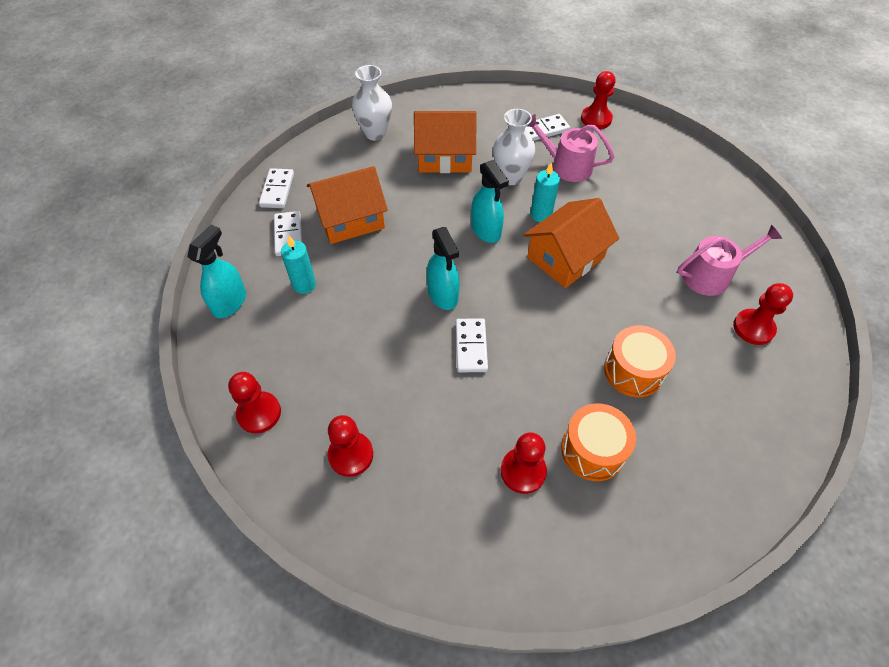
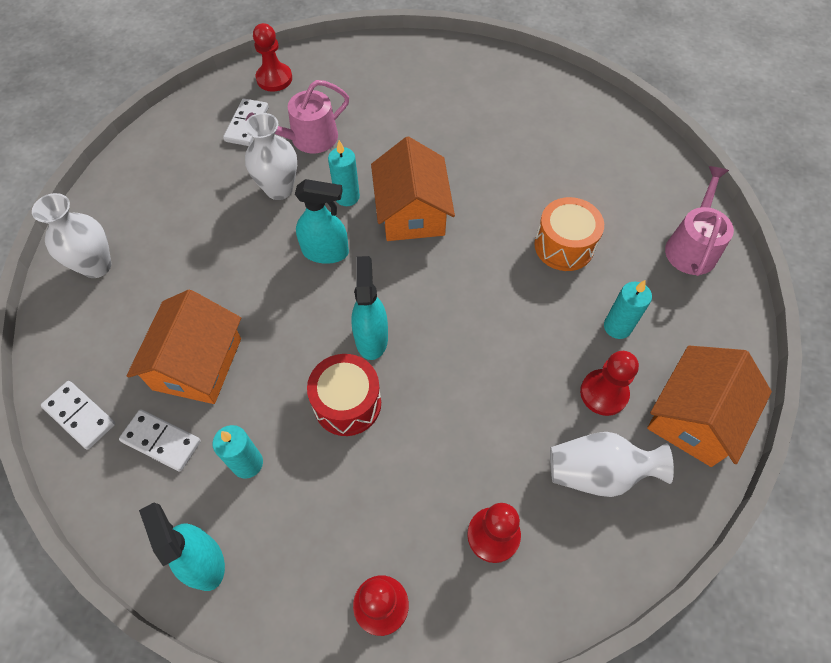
camera: 55 degrees left, 5 degrees up
(384, 311) = (347, 403): none -> red drum
(443, 295) = (371, 338): turquoise spray bottle -> turquoise spray bottle turned 105 degrees counterclockwise
(445, 156) = (197, 224): orange house -> orange house (694, 417)
(450, 502) = (598, 472): none -> white vase
(471, 346) = (449, 351): white domino -> none
(593, 450) = (617, 327): orange drum -> turquoise candle
(711, 275) = (514, 128): pink watering can -> pink watering can (691, 247)
(753, 328) = (582, 140): red pawn -> none

